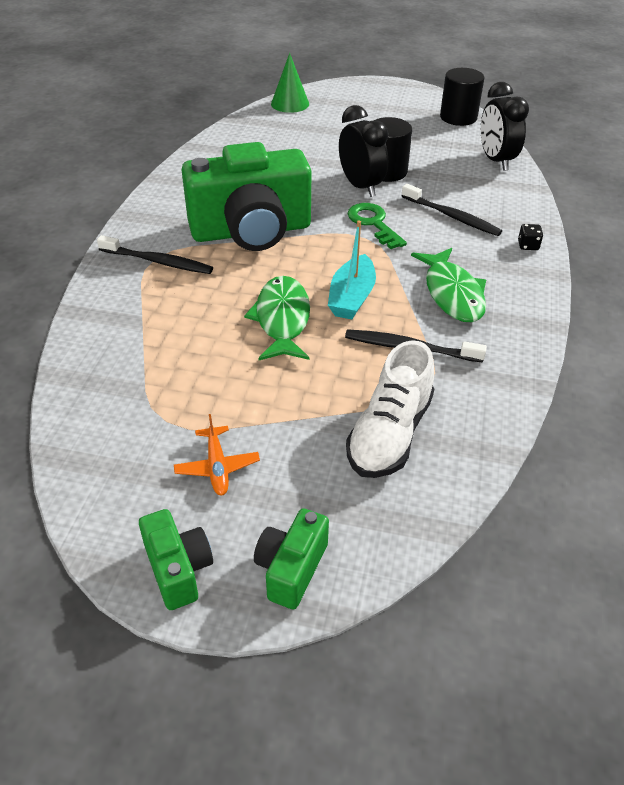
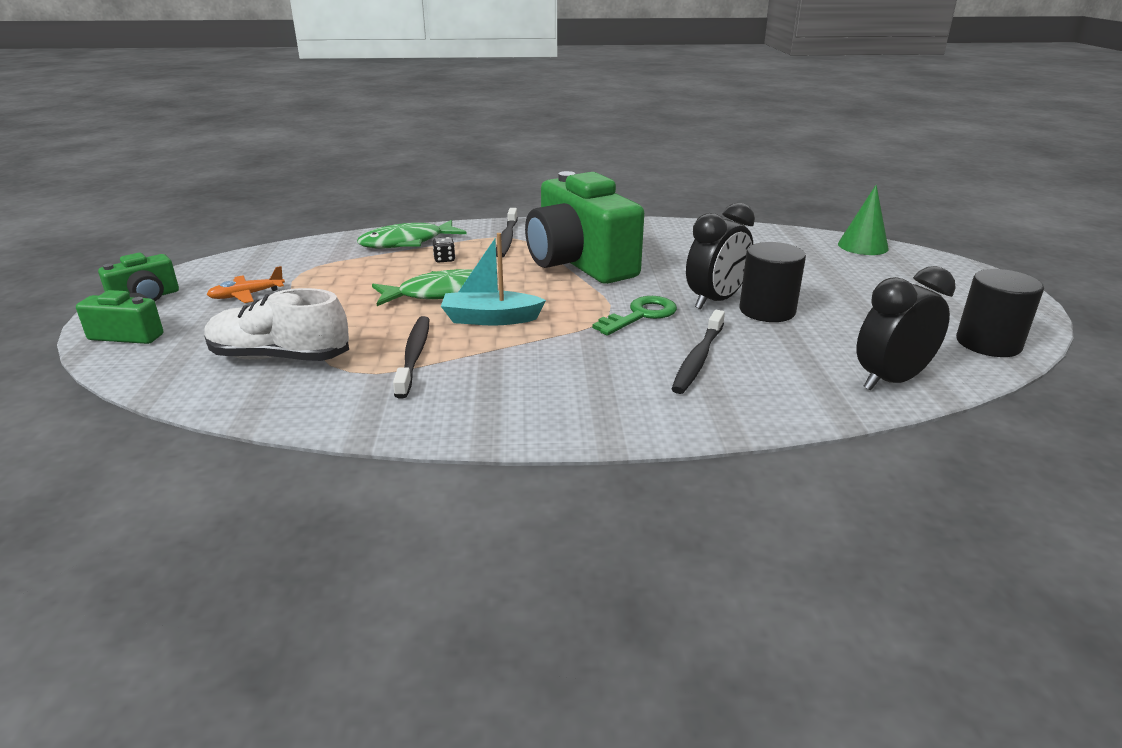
camera: 75 degrees right, 15 degrees down
(452, 294) = (524, 371): green fish -> green fish (407, 242)
(528, 246) = (669, 418): black dice -> black dice (444, 259)

